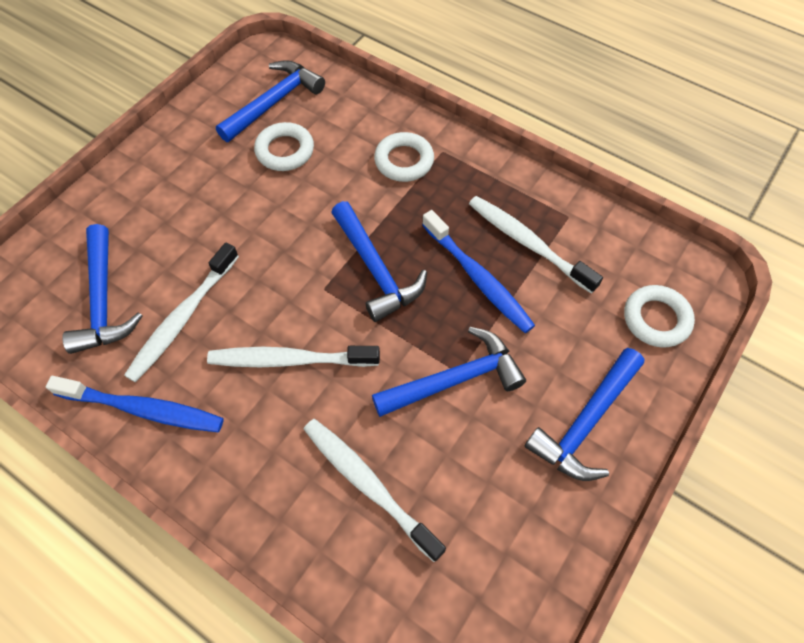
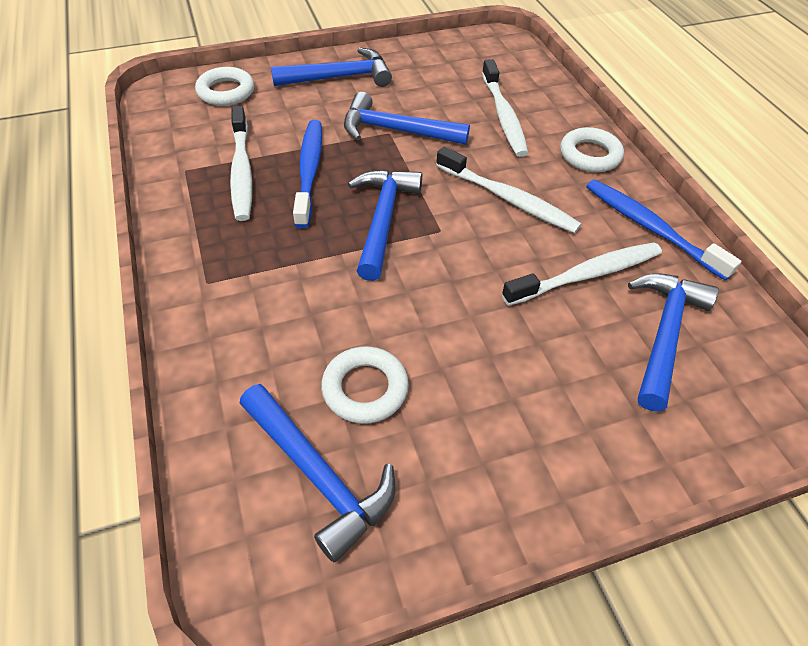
camera: 145 degrees left, 10 degrees down
(274, 102) = (318, 475): blue hammer -> blue hammer turned 120 degrees counterclockwise
(404, 161) = (254, 295): white ring -> white ring (590, 155)

